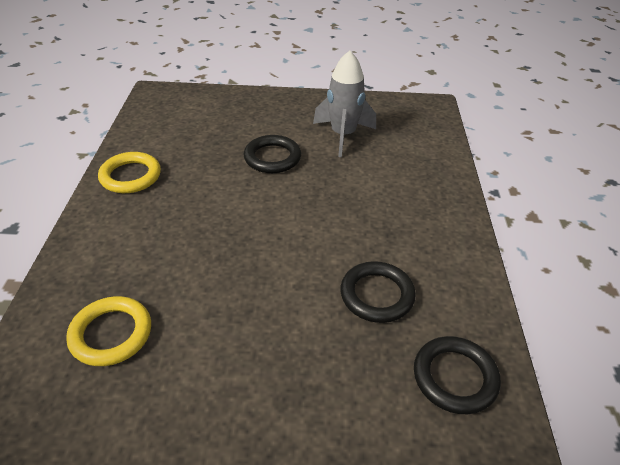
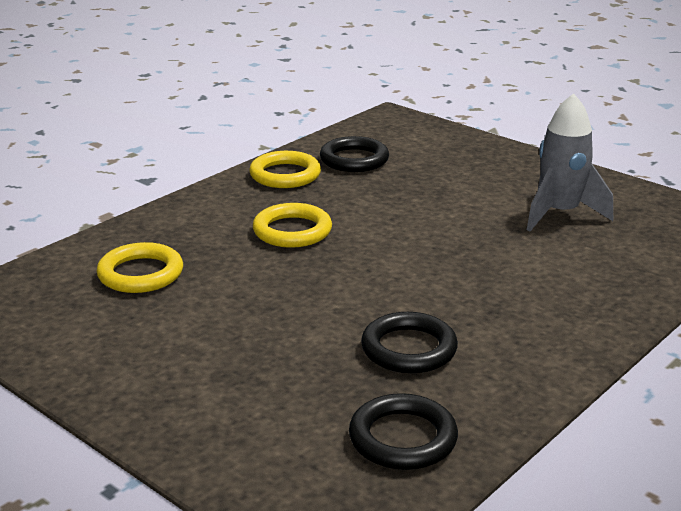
camera: 40 degrees right, 15 degrees down
(191, 228) = (292, 231): none -> yellow ring
(272, 158) = (447, 206): black ring -> black ring (354, 159)

